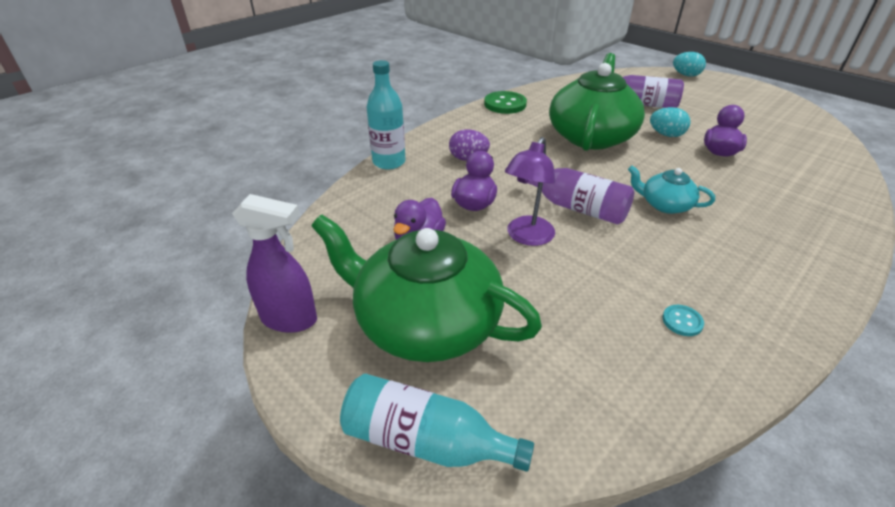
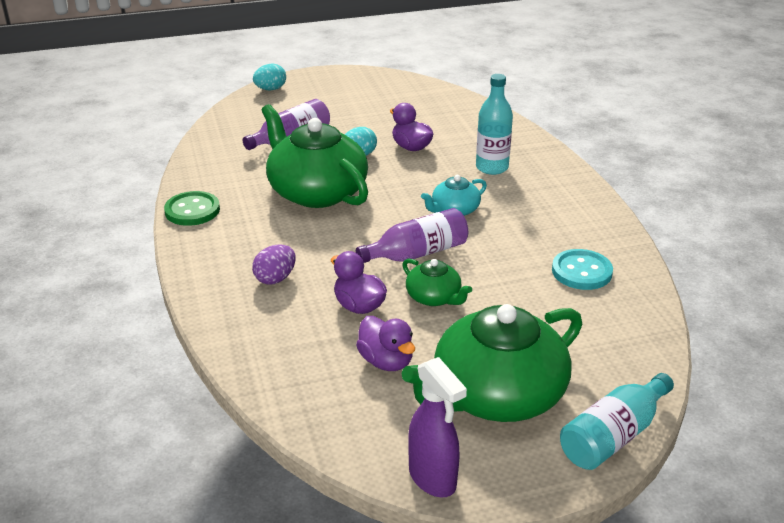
camera: 60 degrees left, 5 degrees down
(290, 319) = (433, 479): purple spray bottle -> purple spray bottle turned 105 degrees clockwise
(389, 162) = (223, 333): turquoise bottle -> turquoise bottle (492, 167)
(526, 237) = (434, 297): purple lamp -> green teapot
(682, 321) = (581, 271): turquoise button -> turquoise button, size x1.96

